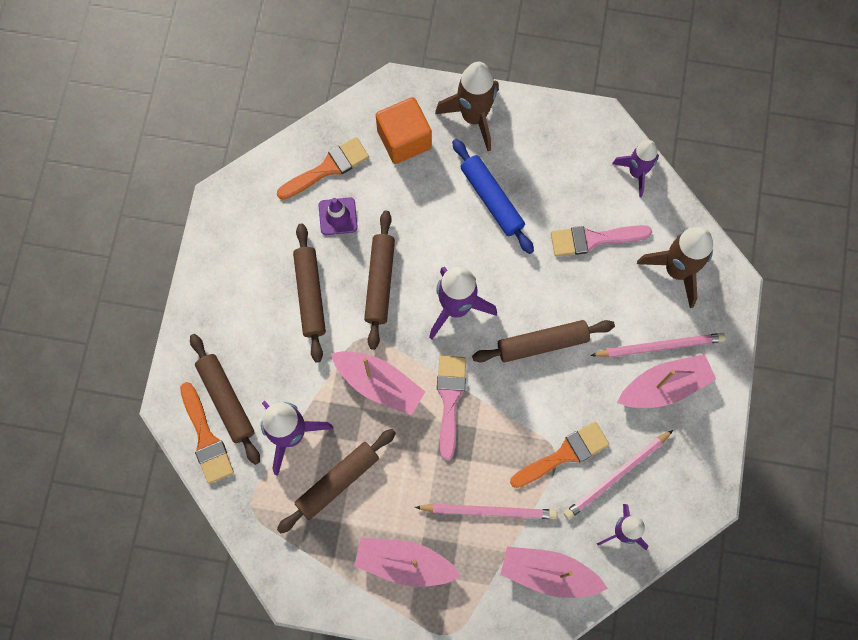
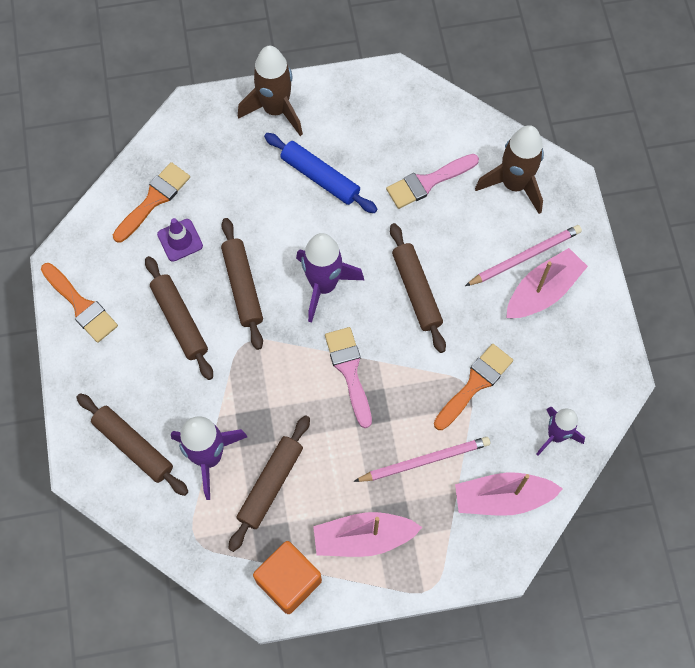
camera: 20 degrees left, 5 degrees down
(206, 438) = (126, 489): orange brush -> orange brush (81, 305)
(379, 384) = (277, 380): pink boat -> none
(404, 139) = (217, 150): orange cube -> orange cube (289, 581)
(542, 343) = (416, 291): brown rolling pin -> brown rolling pin turned 75 degrees counterclockwise
(616, 476) = (530, 386): pink pencil -> none
(636, 173) = (444, 111): purple rocket -> none

